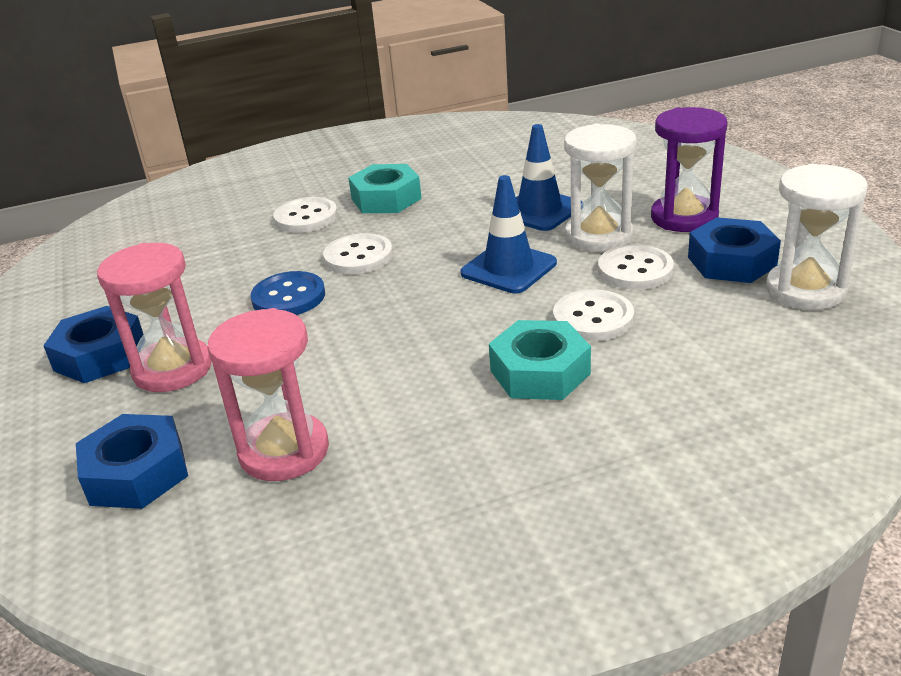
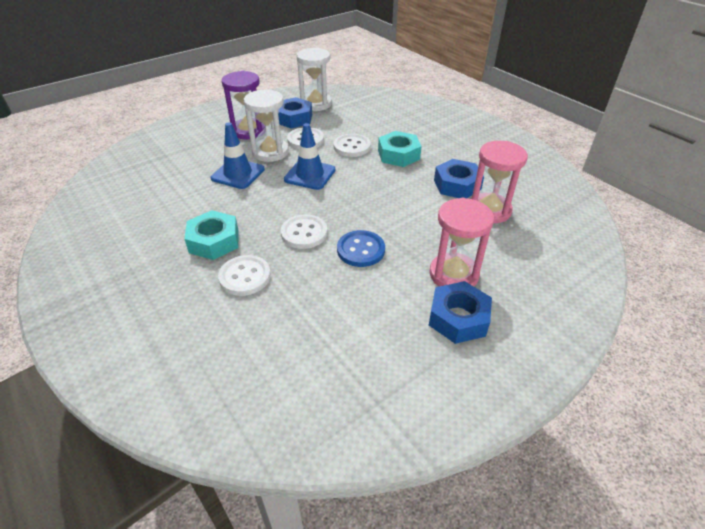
camera: 110 degrees left, 10 degrees up
(137, 473) = (535, 252): blue nut -> blue nut (457, 185)

